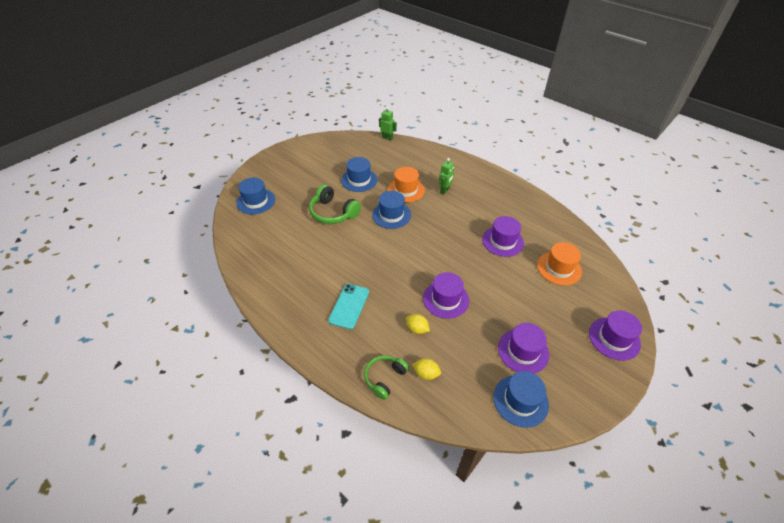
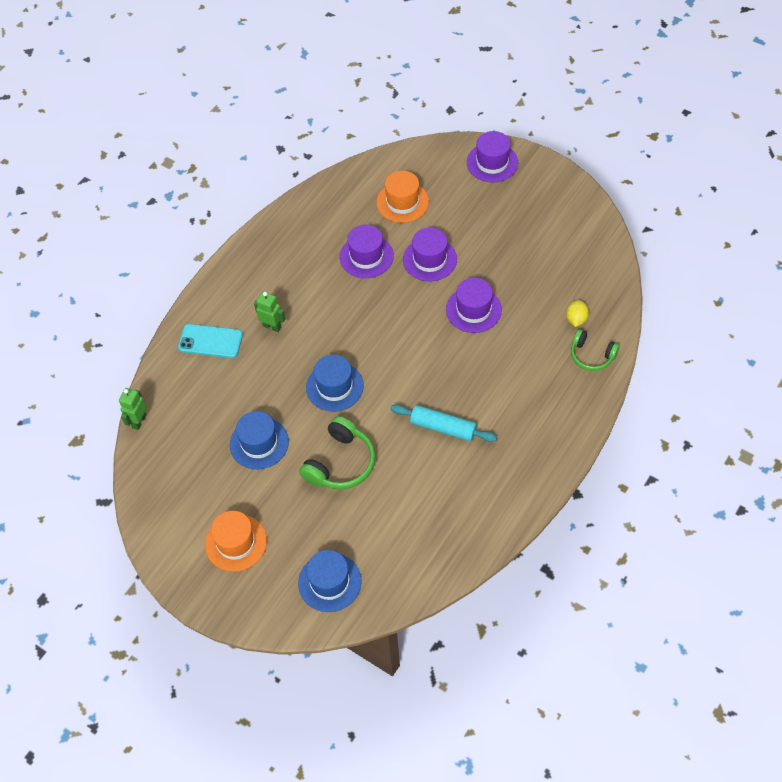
camera: 95 degrees left, 10 degrees up
(343, 266) = (443, 427): none -> turquoise rolling pin
(349, 306) = (506, 407): turquoise phone -> turquoise phone (210, 341)
(406, 190) = (276, 376): orange hat -> orange hat (236, 542)
(417, 329) = (522, 334): yellow lemon -> none
(520, 400) = (584, 240): blue hat -> none
(523, 351) = (527, 237): purple hat -> purple hat (429, 259)

